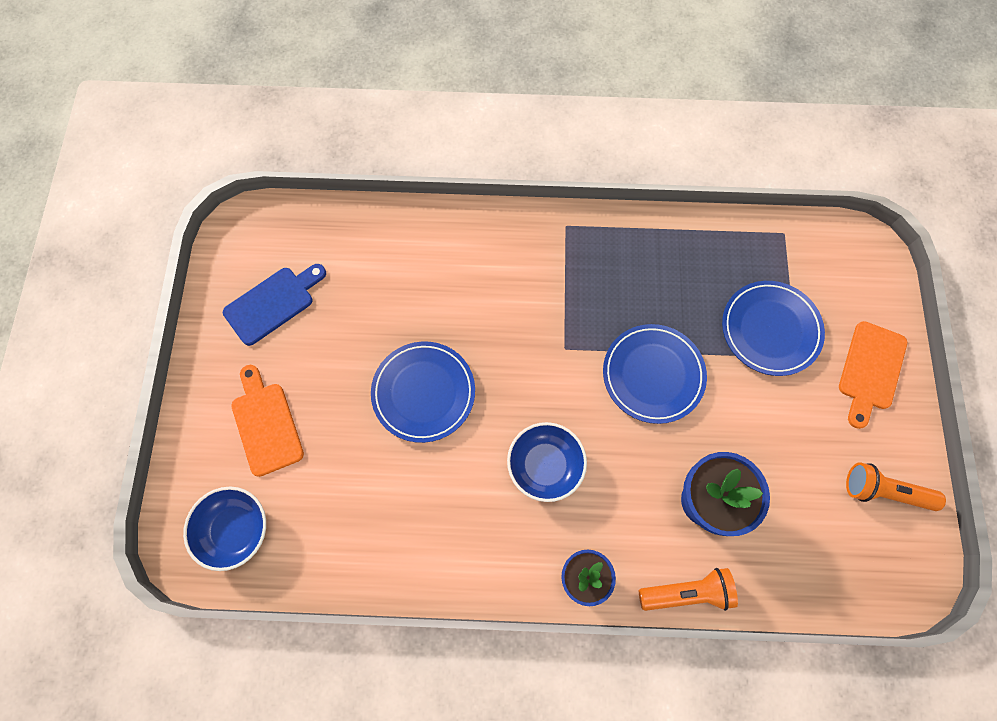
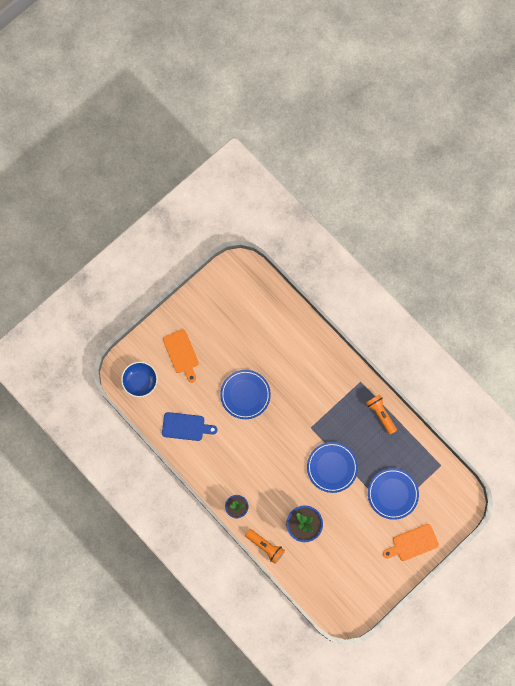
camera: 45 degrees right, 5 degrees up
(266, 424) = (181, 354): orange cutting board -> orange cutting board turned 135 degrees clockwise
(273, 303) = (224, 309): blue cutting board -> blue cutting board (186, 426)
(545, 465) = (261, 461): blue bowl -> none
(883, 491) = (368, 584): orange flashlight -> orange flashlight (380, 414)

